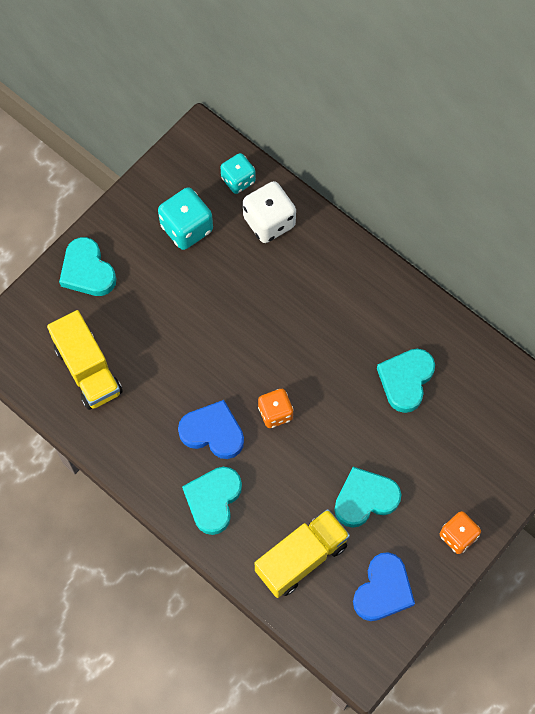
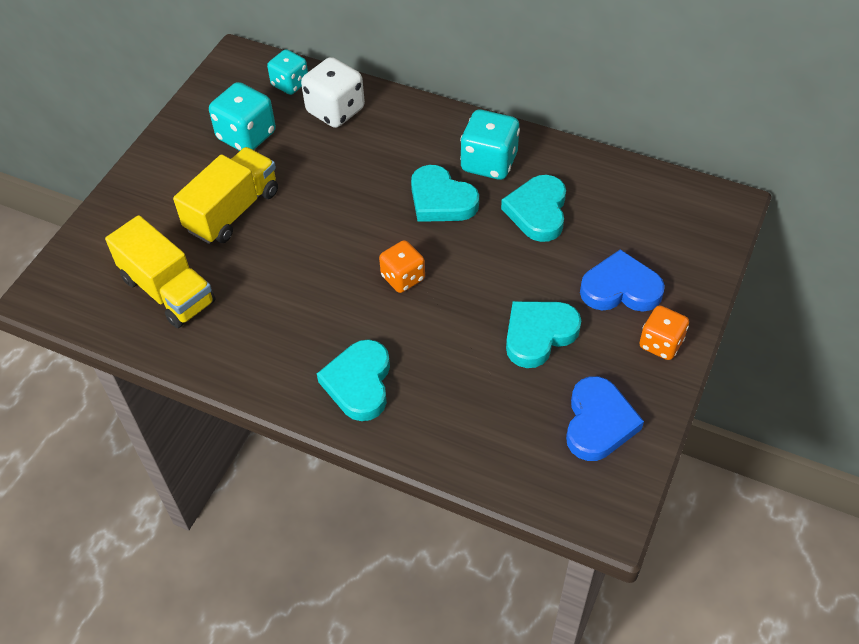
camera: 15 degrees left, 15 degrees down
(87, 271) = (143, 198): turquoise heart -> turquoise heart (441, 200)
(213, 432) = (336, 314): blue heart -> blue heart (620, 288)
(301, 558) = (487, 415): yellow truck -> yellow truck (233, 211)
(382, 317) = (489, 163): none -> turquoise dice

